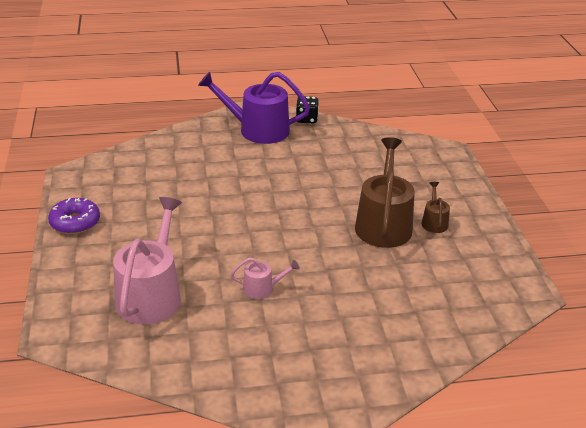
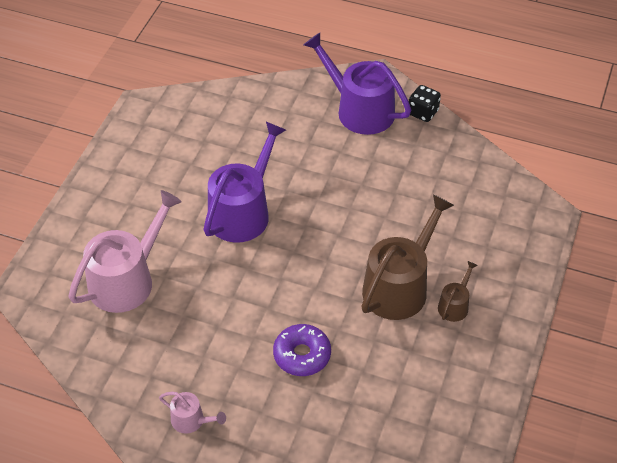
camera: 30 degrees right, 15 degrees up
(75, 222) = (112, 168): purple donut -> purple donut (302, 355)
(217, 217) = (243, 212): none -> purple watering can
(262, 288) = (227, 315): pink watering can -> pink watering can (191, 420)

